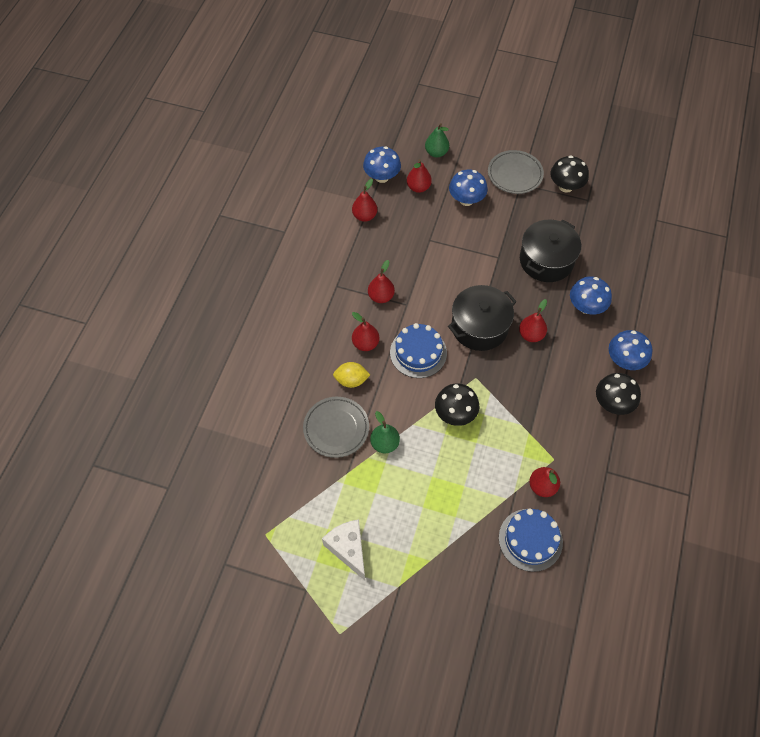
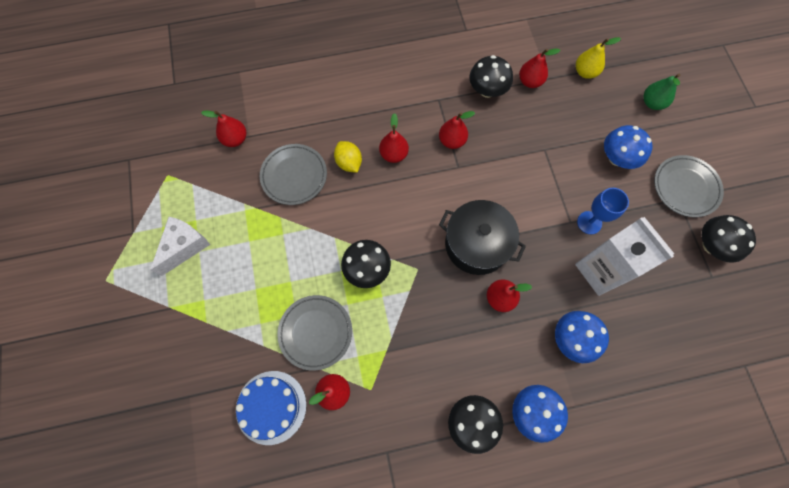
camera: 60 degrees right, 10 degrees up
(352, 248) = (487, 90): none -> black mushroom
(382, 177) = (585, 72): blue mushroom -> yellow pear
(384, 443) = (301, 223): green pear -> none
(418, 187) = (598, 109): red pear -> red pear (235, 139)
(418, 352) = (412, 203): blue cake -> none
(487, 477) = (315, 332): none -> grey plate
(506, 246) = (589, 222): none -> blue goblet
(546, 260) = (601, 270): black pot -> white carton

